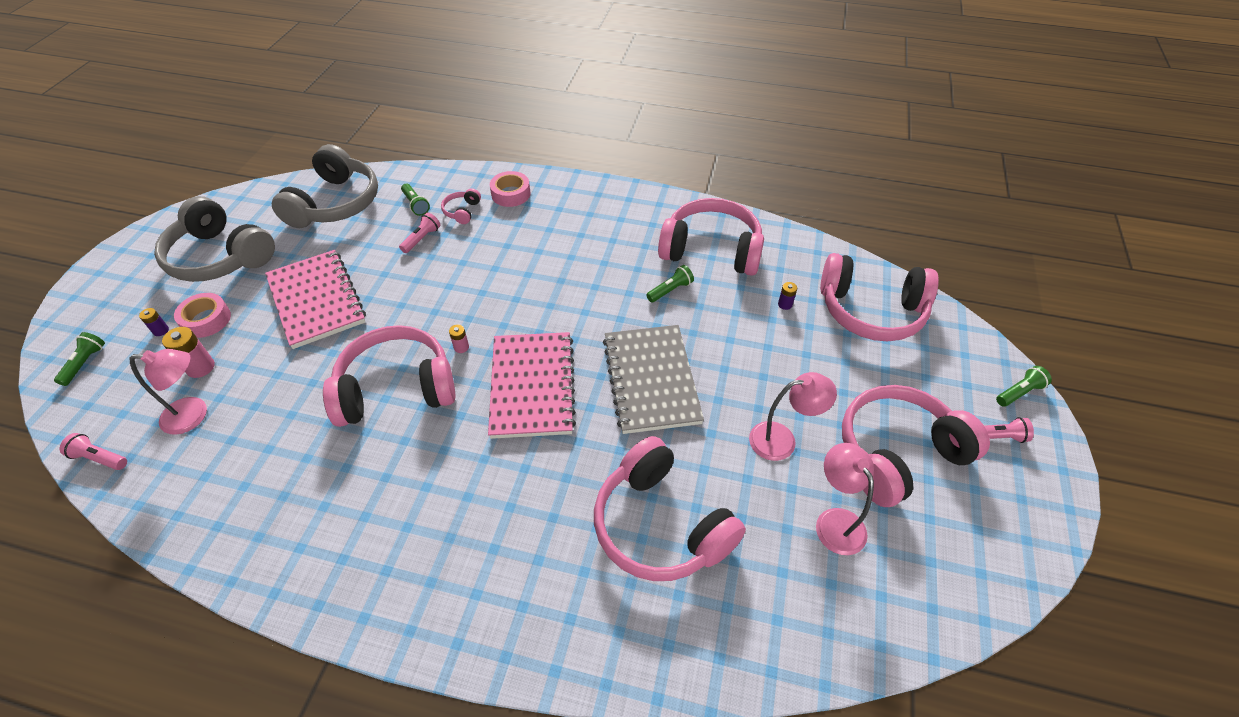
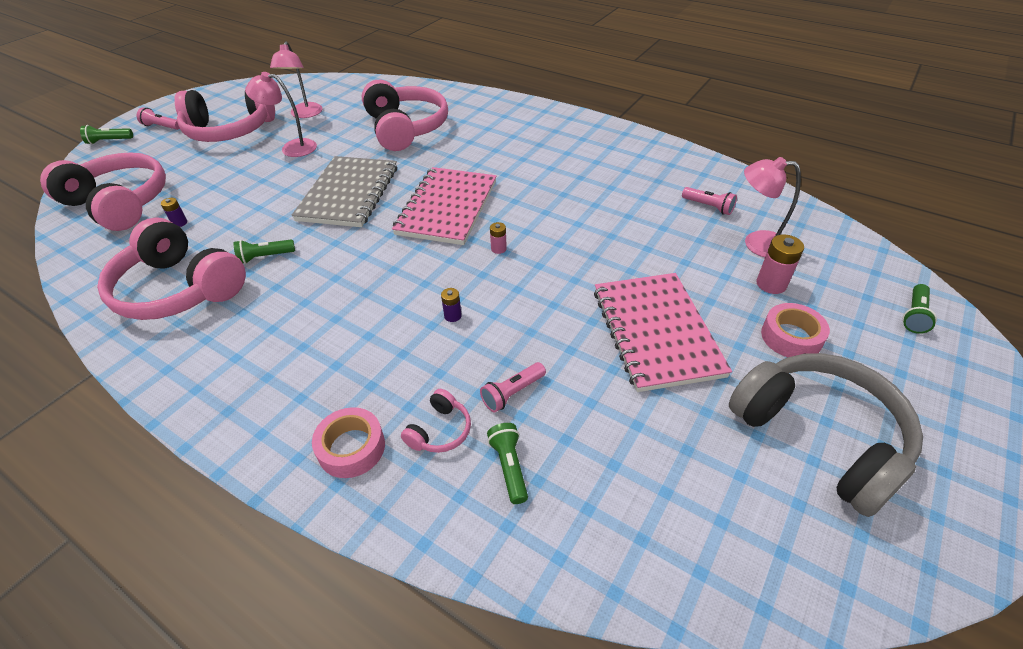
camera: 160 degrees left, 5 degrees down
(99, 458) = (828, 228): pink flashlight -> pink flashlight (708, 207)
(161, 330) = (844, 335): purple battery -> purple battery (453, 316)
(335, 203) = (649, 511): grey headphones -> none
(396, 389) = (566, 228): pink headphones -> none

